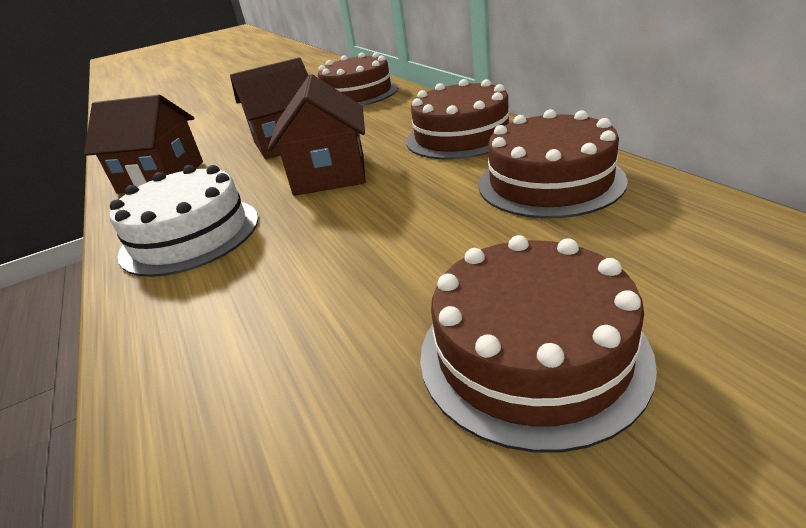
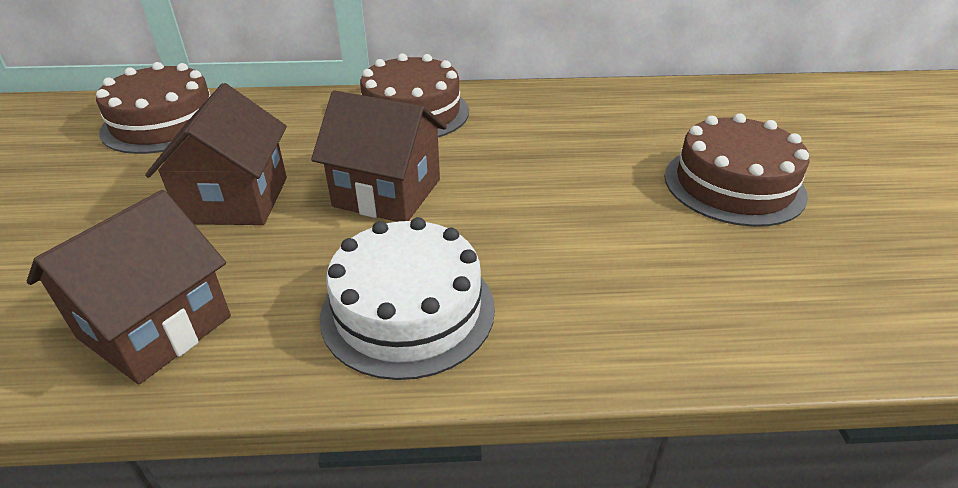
camera: 70 degrees left, 5 degrees up
(550, 182) = (550, 113): brown cake -> none

